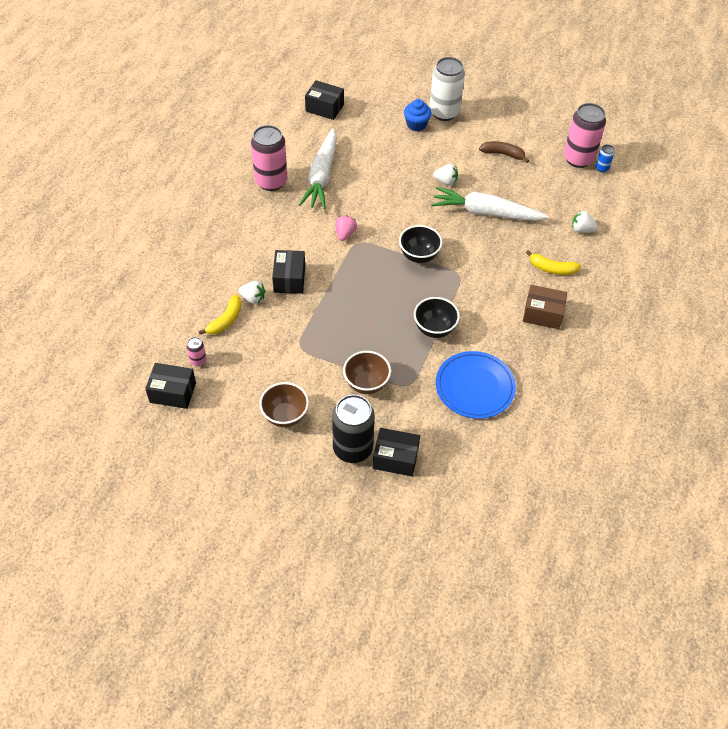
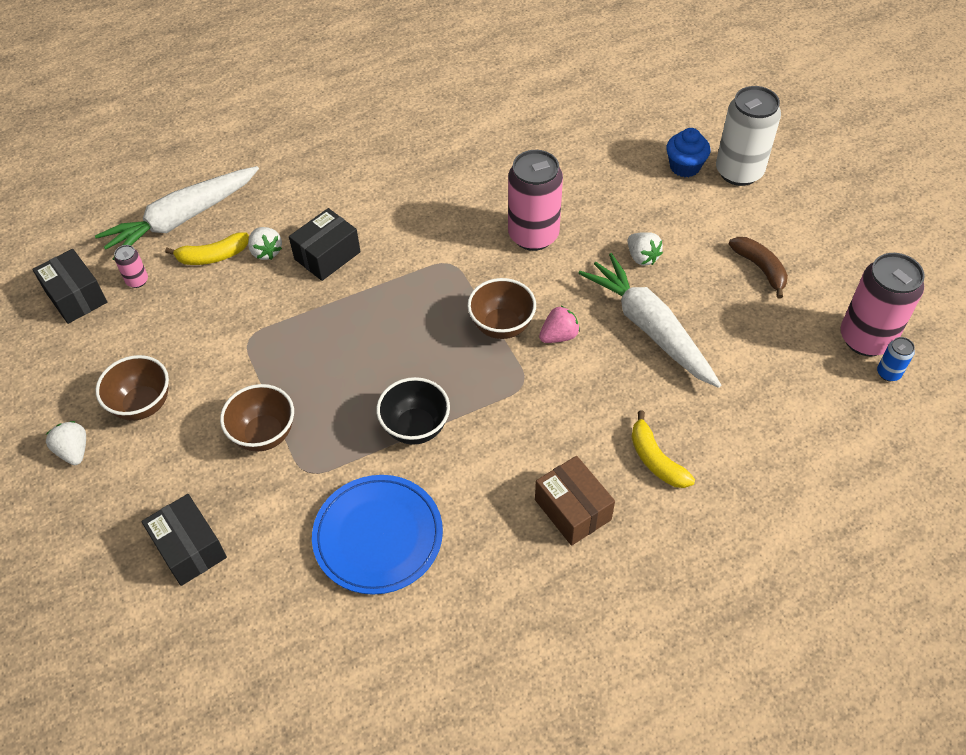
camera: 45 degrees right, 0 degrees up
(271, 181) = (436, 135): pink can -> pink can (533, 235)
(321, 176) = (498, 162): white carrot -> white carrot (181, 219)
(324, 108) = (593, 86): black box -> none
(345, 234) = (446, 244): pink strawberry -> pink strawberry (559, 336)
(352, 449) = (161, 498): black can -> none
(419, 256) = (502, 326): black bowl -> brown bowl
(581, 229) = (760, 436): white strawberry -> white strawberry (74, 451)

